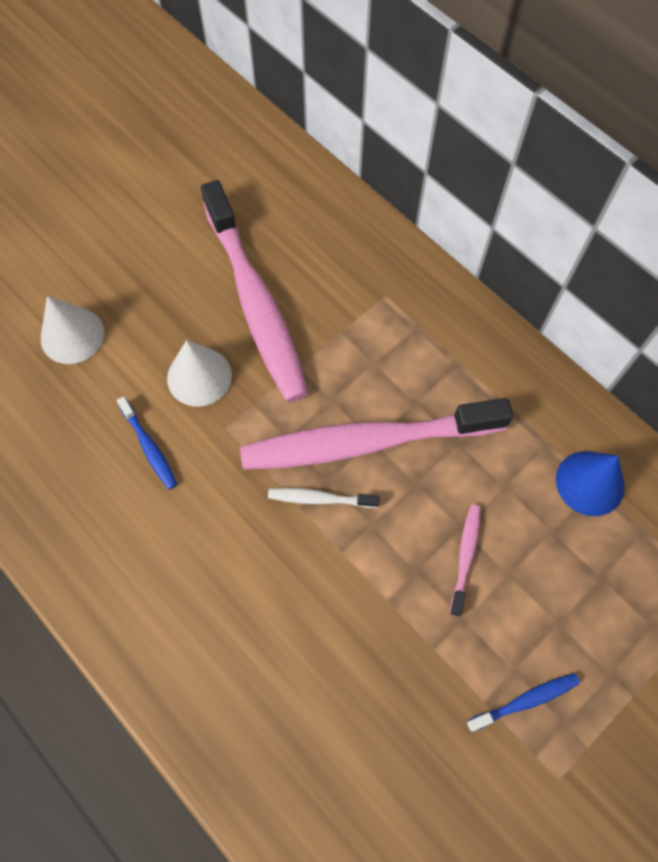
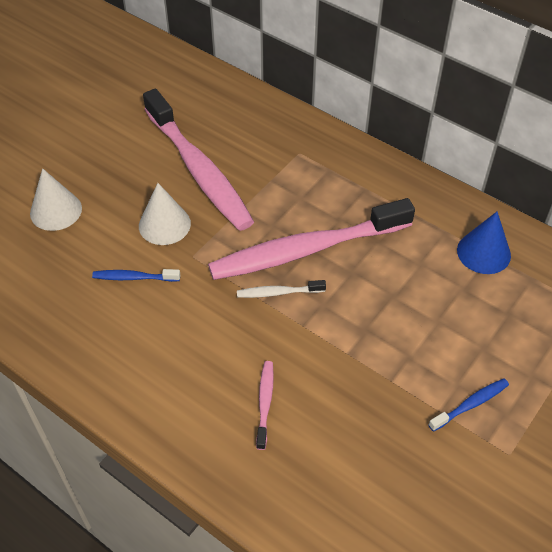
camera: 10 degrees left, 15 degrees down
(149, 447) = (134, 277): blue toothbrush -> blue toothbrush turned 135 degrees clockwise
(465, 556) = (401, 314): pink toothbrush -> pink toothbrush (265, 403)

